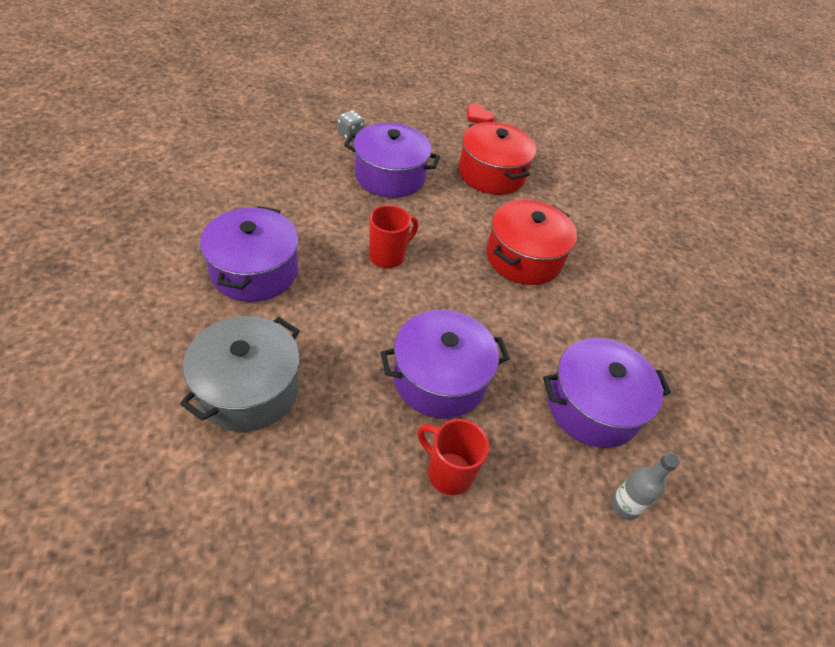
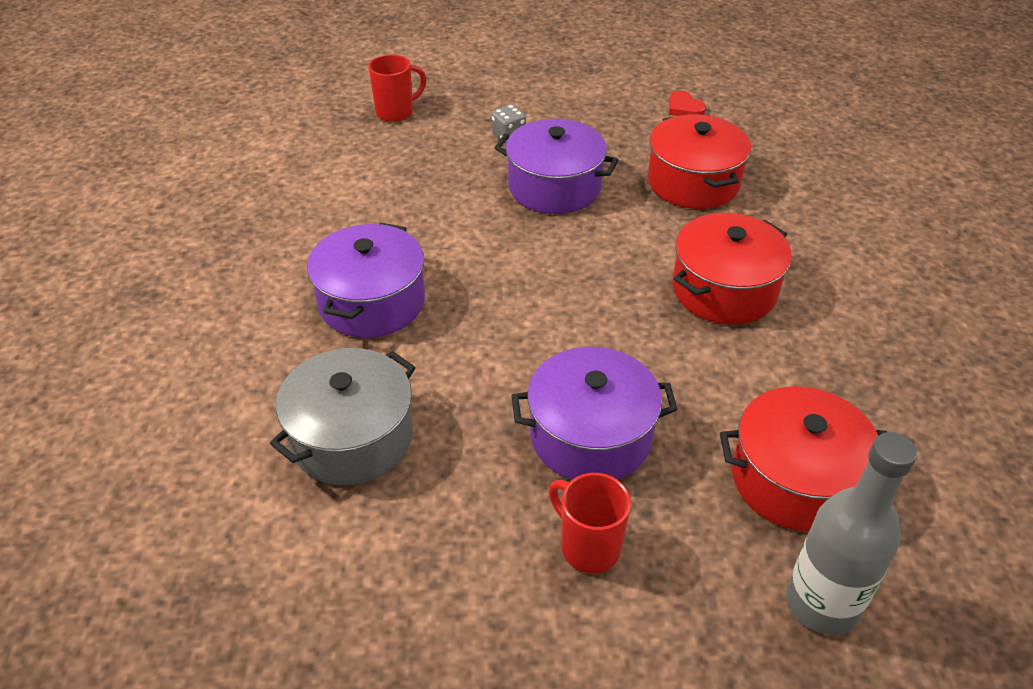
camera: 15 degrees right, 5 degrees down
(388, 256) = (541, 286): red mug -> red mug (396, 112)
(592, 406) = (795, 479): purple pot -> red pot
(624, 505) = (822, 603): grey bottle -> grey bottle, size x1.81

